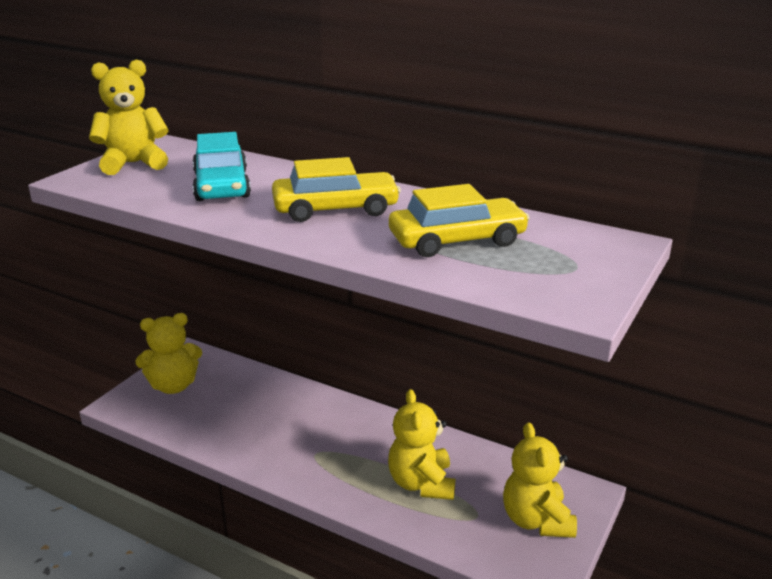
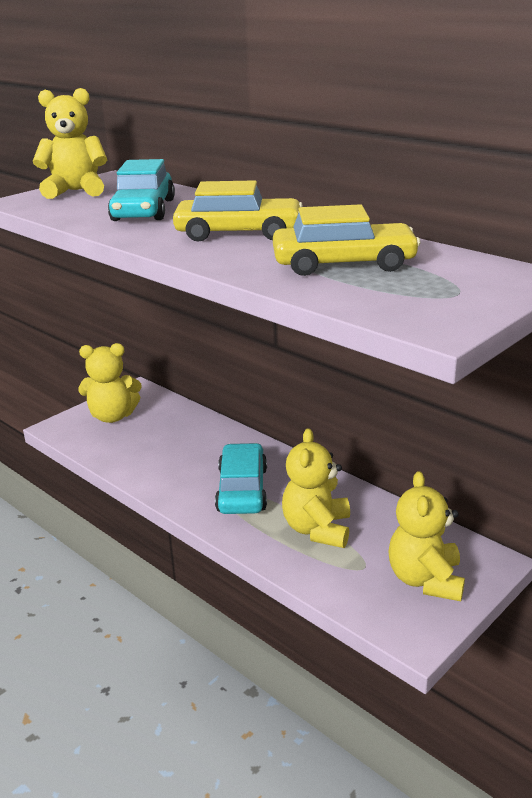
camera: 15 degrees right, 0 degrees up
(335, 451) = (242, 490): none -> turquoise car

